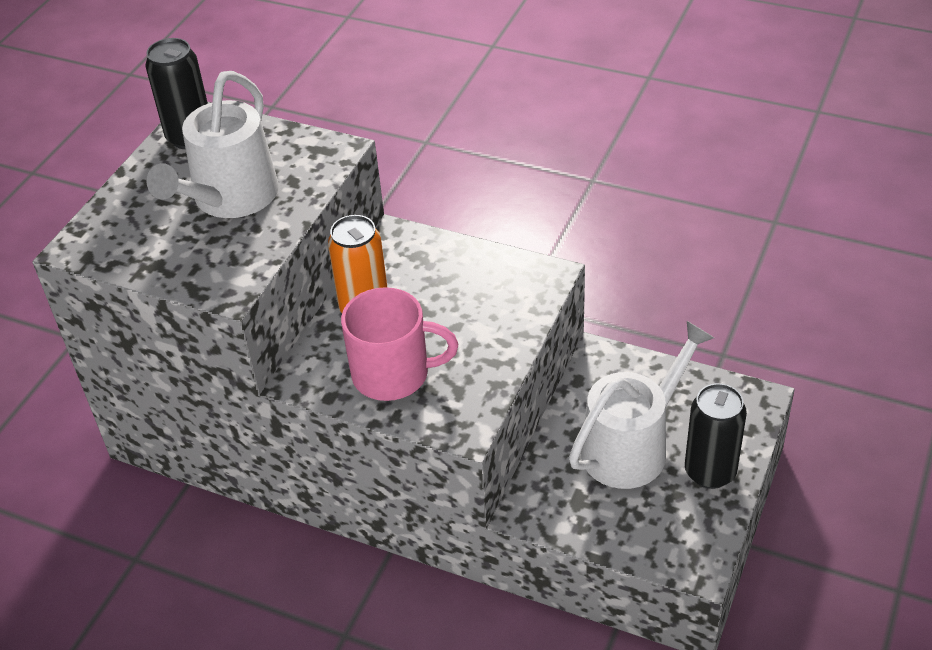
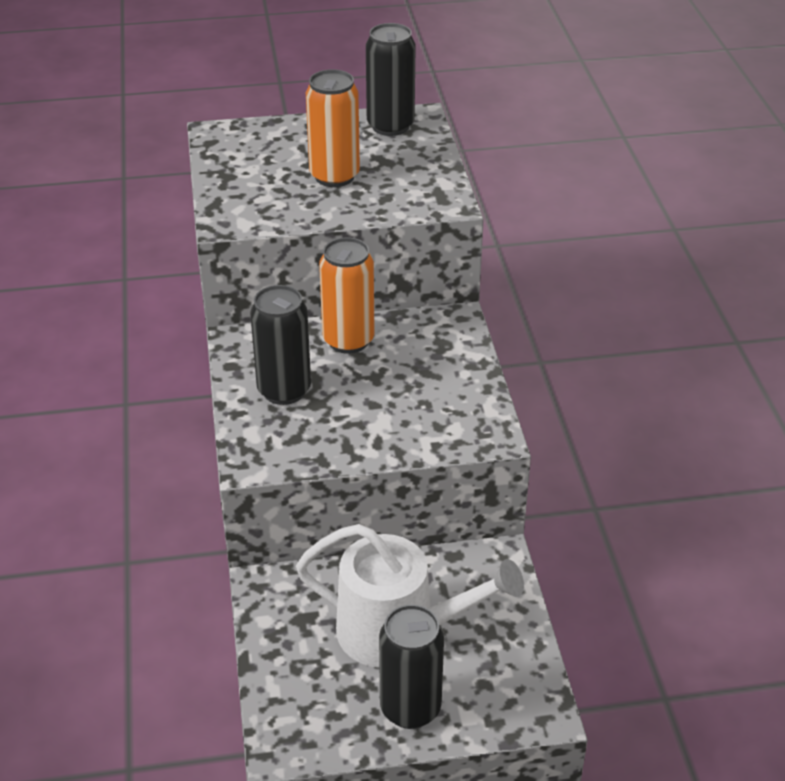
camera: 55 degrees right, 5 degrees down
(230, 198) = (334, 176): white watering can -> orange can
(393, 374) = (284, 390): pink mug -> black can

